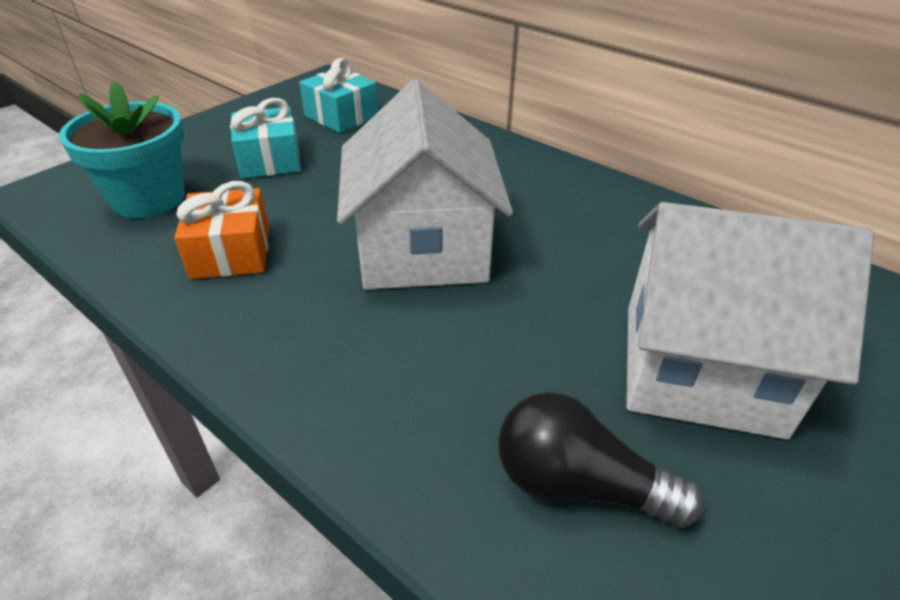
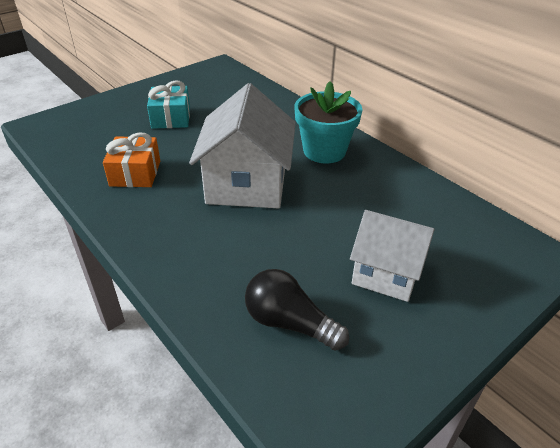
camera: 10 degrees right, 0 degrees up
(149, 199) = (95, 136): turquoise flower pot -> turquoise flower pot (324, 151)
(341, 116) = (223, 92): turquoise gift -> none
(699, 367) = (386, 273): white house -> white house, size x0.66

